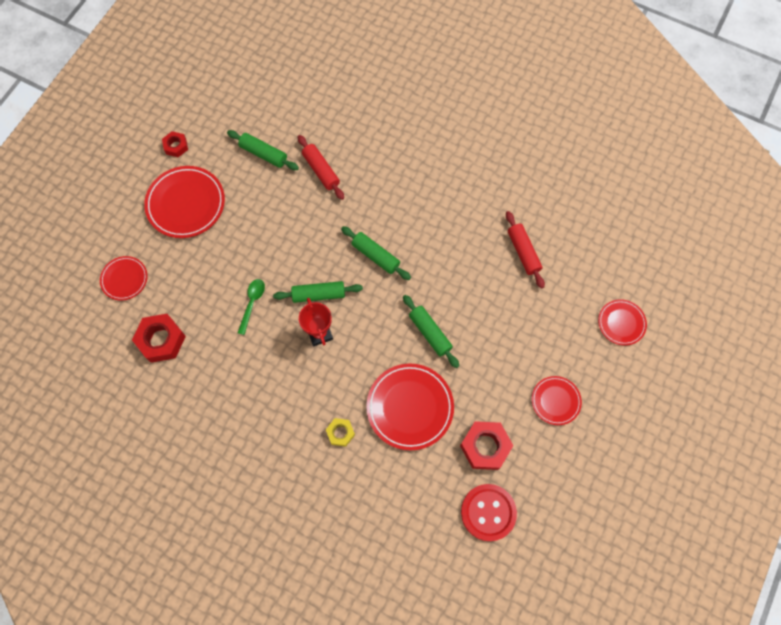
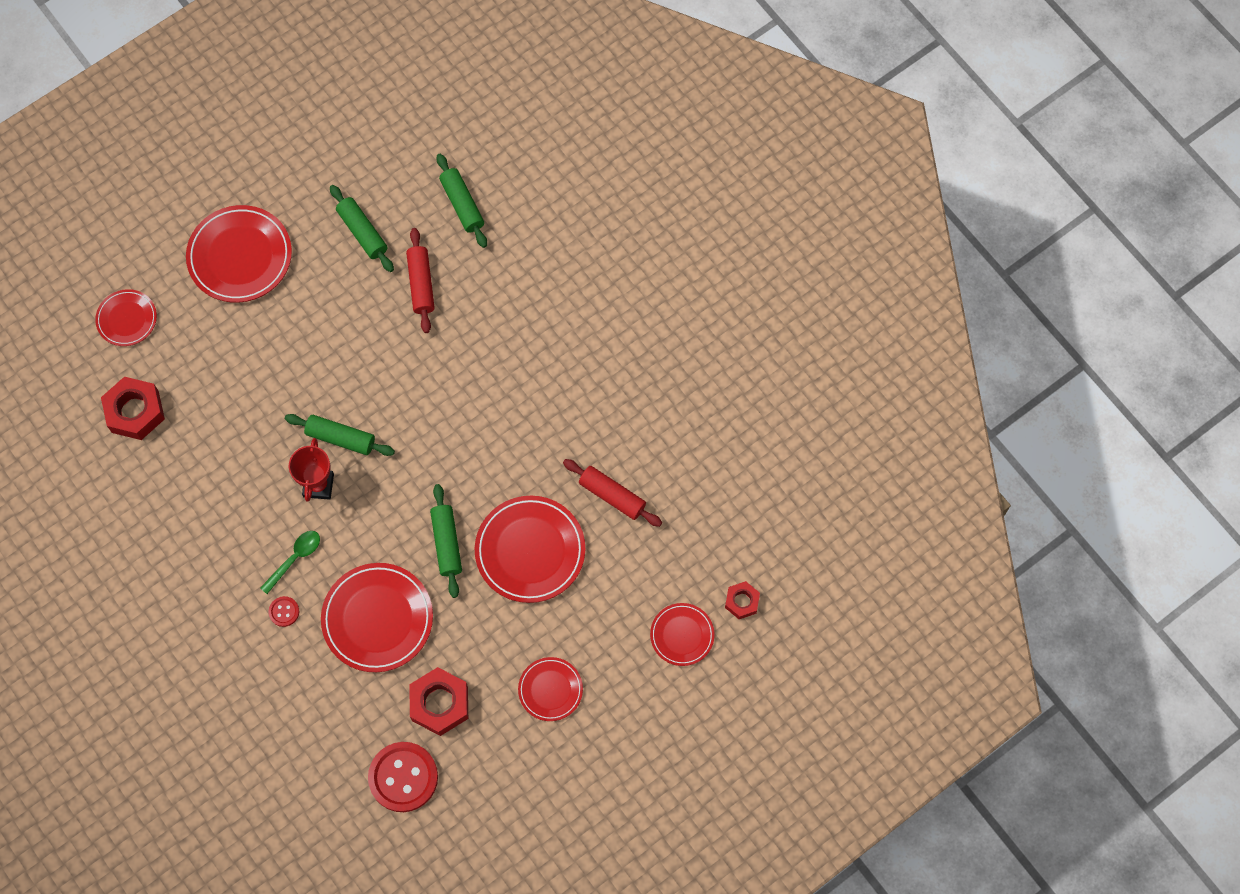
camera: 25 degrees right, 0 degrees up
(176, 146) = (262, 177): red nut -> red nut (742, 601)
(252, 303) = (258, 414): green spoon -> green spoon (294, 558)
(340, 433) = (284, 611): yellow nut -> red button
(376, 256) = (432, 421): green rolling pin -> green rolling pin (462, 204)
(489, 313) = (530, 551): none -> red plate
(523, 252) = (612, 496): red rolling pin -> red rolling pin turned 60 degrees counterclockwise

